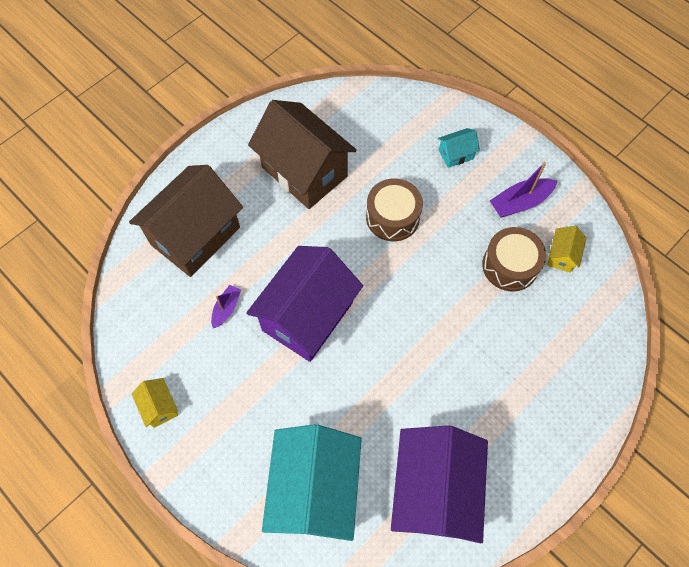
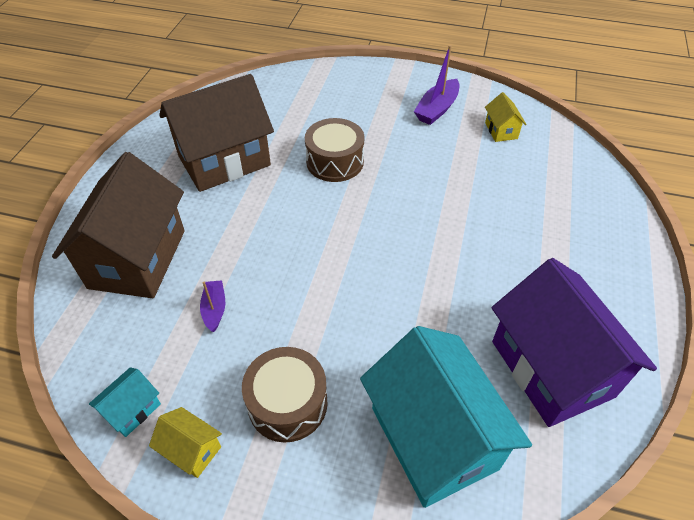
camera: 30 degrees left, 15 degrees down
(304, 172) = (224, 161): brown house -> brown house turned 45 degrees counterclockwise
(307, 316) = (309, 276): purple house -> none
(456, 154) = (357, 98): turquoise house -> turquoise house (132, 410)
(510, 265) = (465, 154): brown drum -> brown drum (287, 403)

